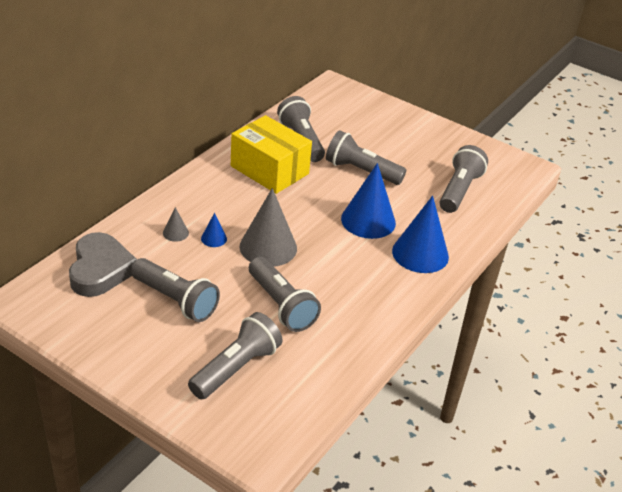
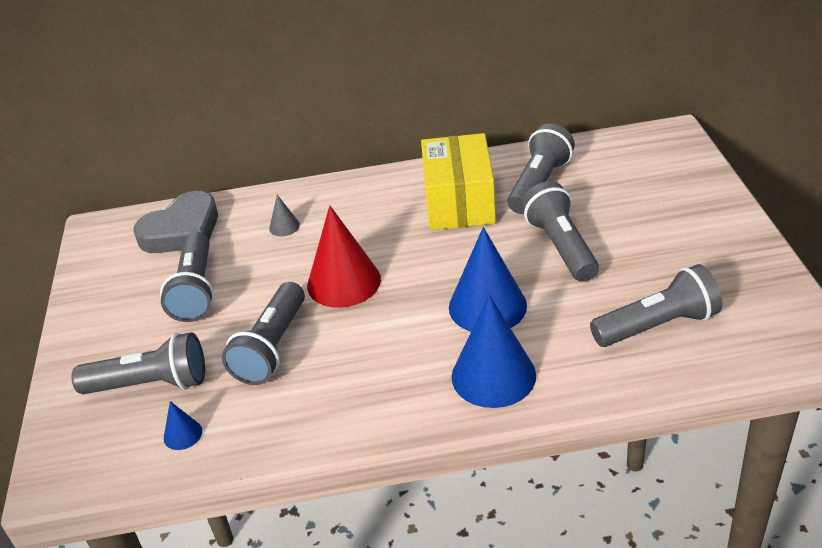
camera: 55 degrees right, 0 degrees up
(214, 238) = (308, 248): blue cone -> blue cone (183, 434)
(268, 247) = (344, 282): grey cone -> red cone

